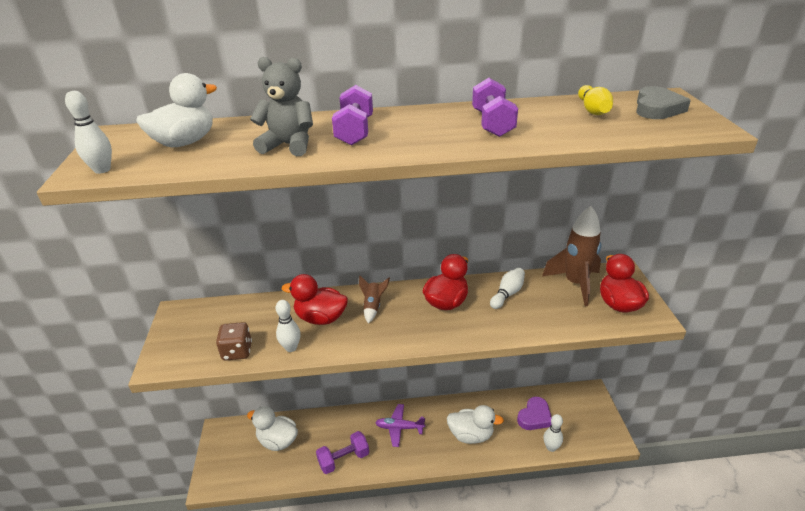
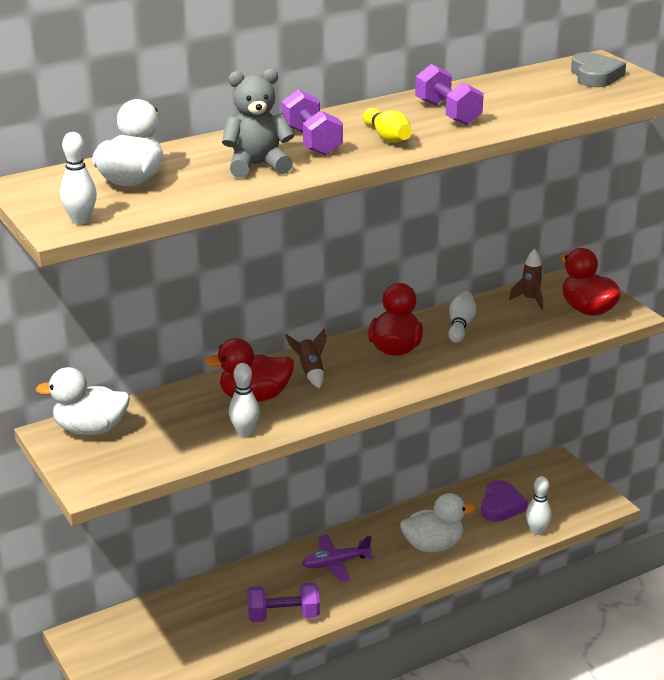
camera: 25 degrees left, 5 degrees down
(237, 351) = (180, 451): brown dice -> none
(277, 441) = (175, 623): white duck -> white duck (90, 429)
(344, 459) = (283, 616): purple dumbbell -> purple dumbbell turned 45 degrees clockwise
(575, 284) = (530, 300): brown rocket -> brown rocket, size x0.50
(593, 110) = (535, 85): yellow bowling pin -> yellow bowling pin (387, 137)

